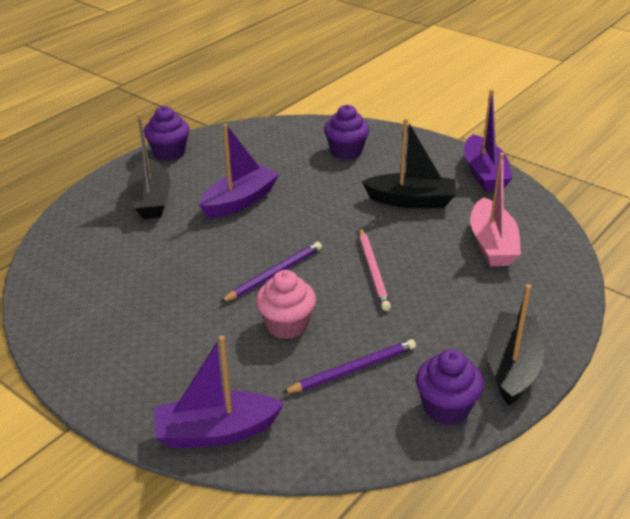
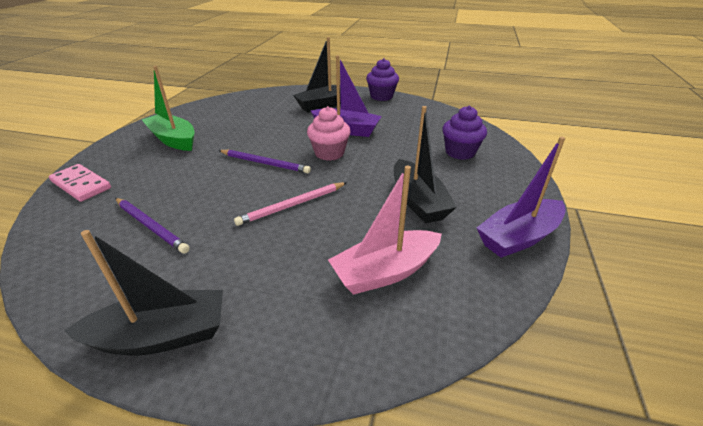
camera: 65 degrees right, 0 degrees up
(143, 342) = (173, 140): none -> green boat
(216, 432) = (81, 185): purple boat -> pink domino
(286, 325) = (203, 183): pink cupcake -> pink cupcake (329, 153)
(446, 408) = (95, 295): purple cupcake -> none

